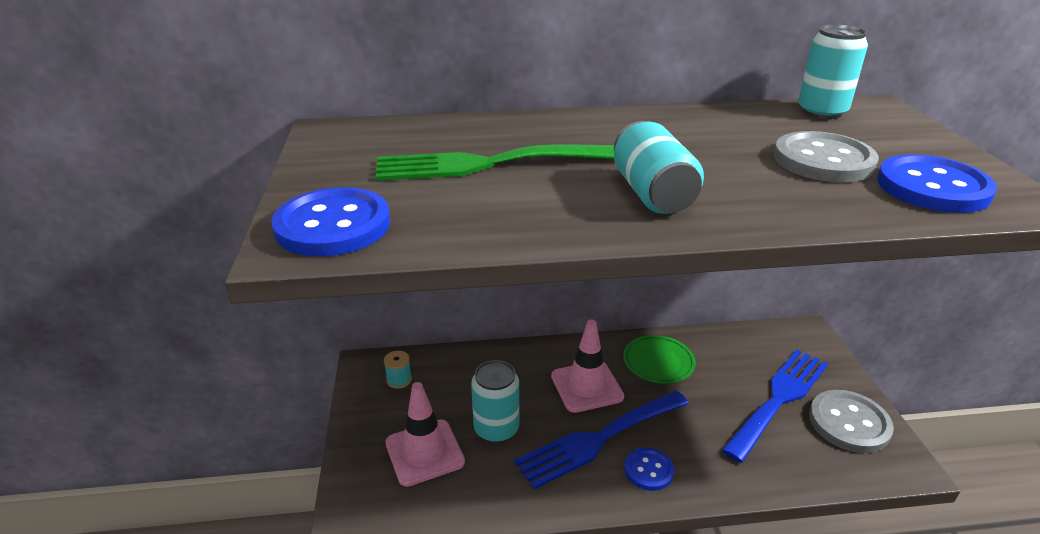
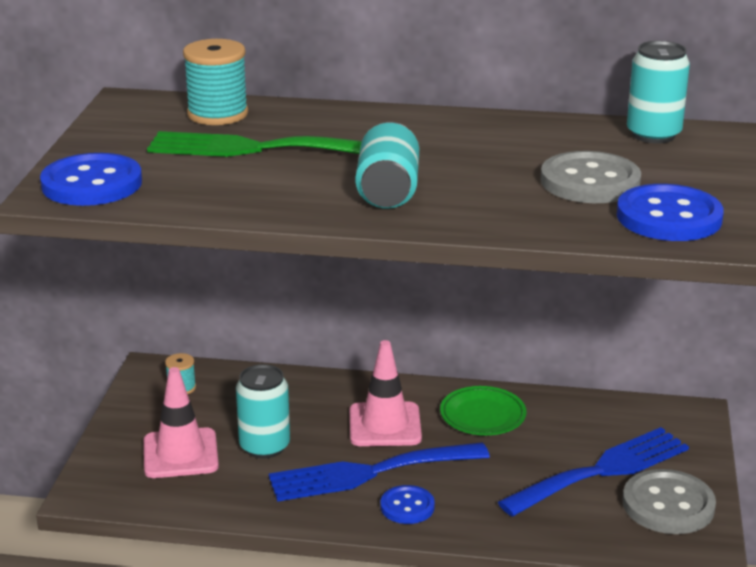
camera: 15 degrees right, 5 degrees down
(424, 133) = (217, 114): none -> turquoise spool

